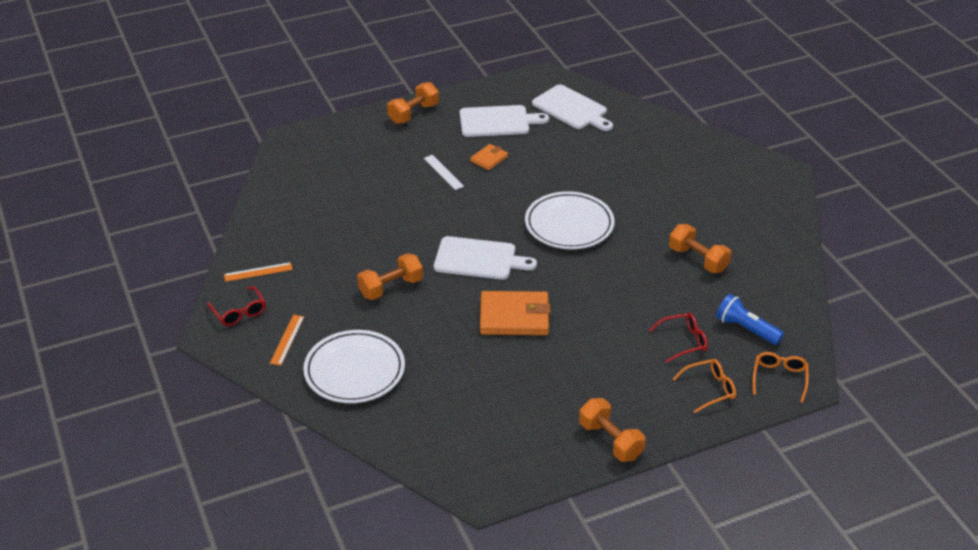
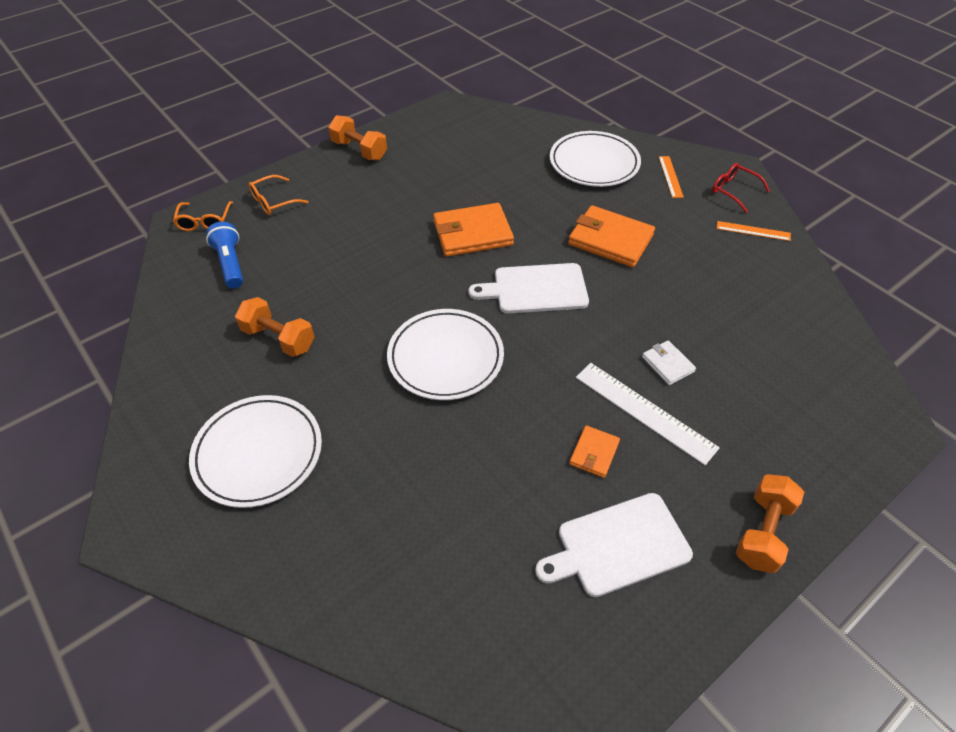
camera: 165 degrees right, 10 degrees up
(258, 272) = (753, 231): orange ruler -> orange ruler turned 45 degrees clockwise
(391, 287) = (610, 240): orange dumbbell -> orange wallet
(408, 193) = (667, 364): none -> white wallet
(443, 172) = (644, 412): white ruler -> white ruler, size x1.74
(572, 109) = (504, 617): white cutting board -> none
(683, 341) = (297, 239): red glasses -> none
(708, 194) = (258, 453): none -> white plate
(746, 329) = (230, 264): blue flashlight -> blue flashlight turned 135 degrees counterclockwise

